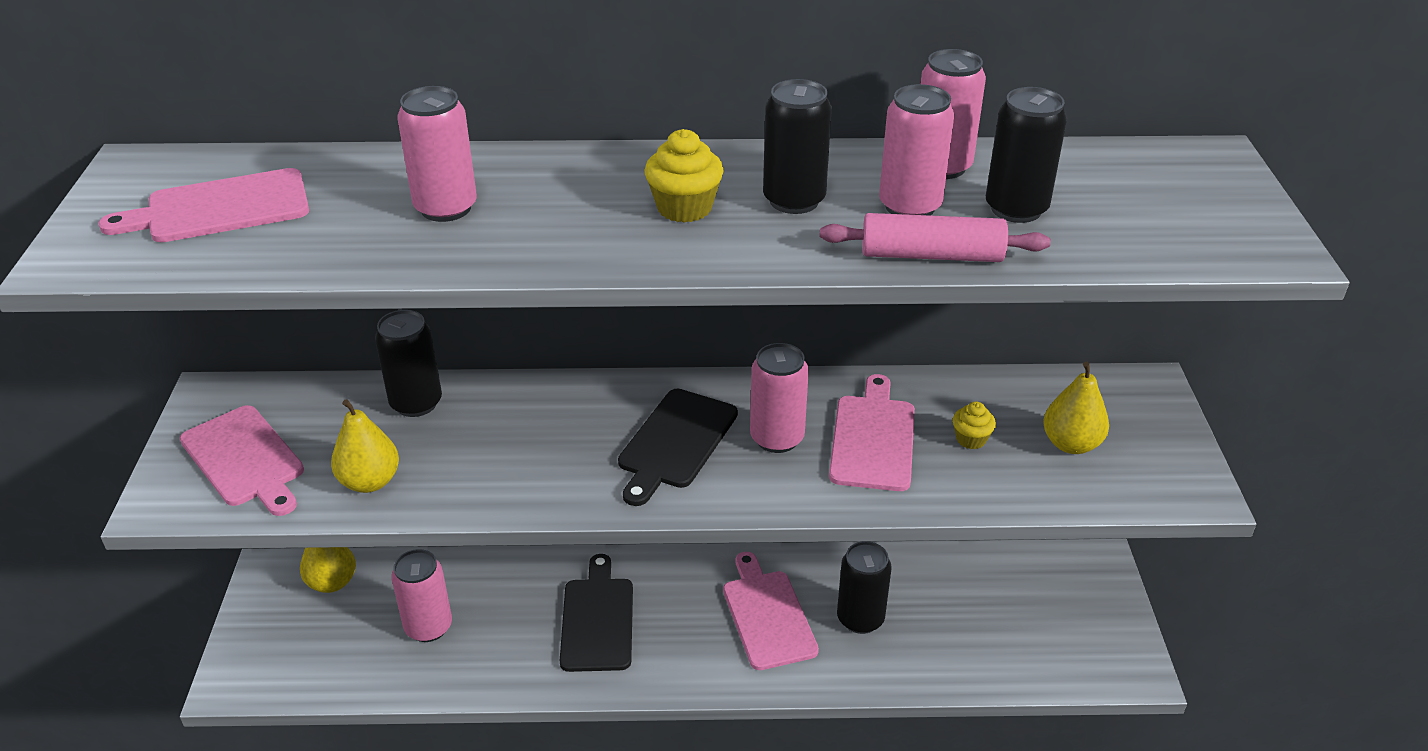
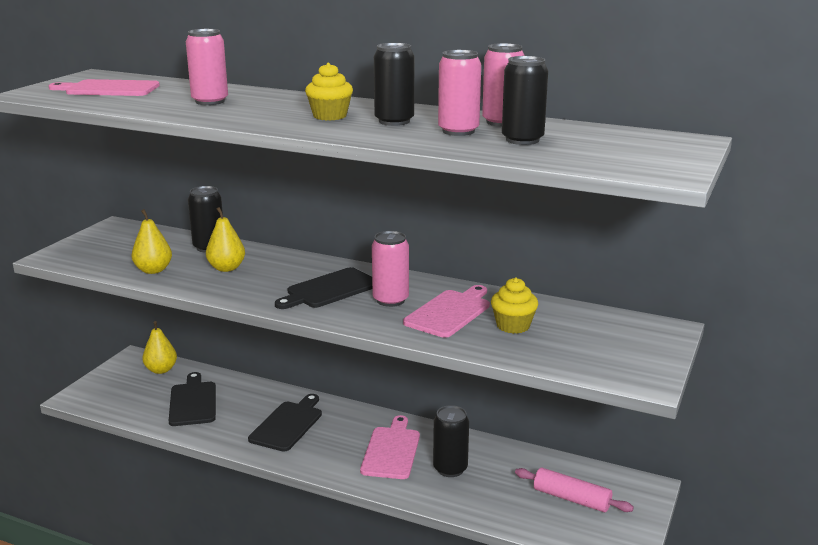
camera: 25 degrees right, 15 degrees down
(244, 459) = (104, 250): pink cutting board -> none
(428, 627) = (193, 402): pink can -> black cutting board
(931, 255) = (442, 146): pink rolling pin -> pink rolling pin (571, 499)
(971, 439) = (513, 326): yellow cupcake -> yellow cupcake, size x1.58
(1071, 444) = (579, 342): yellow pear -> yellow pear (226, 268)

